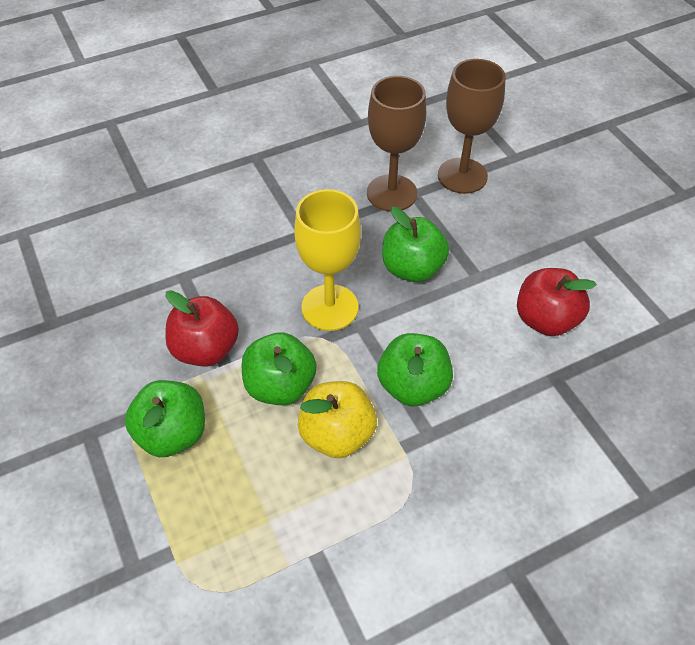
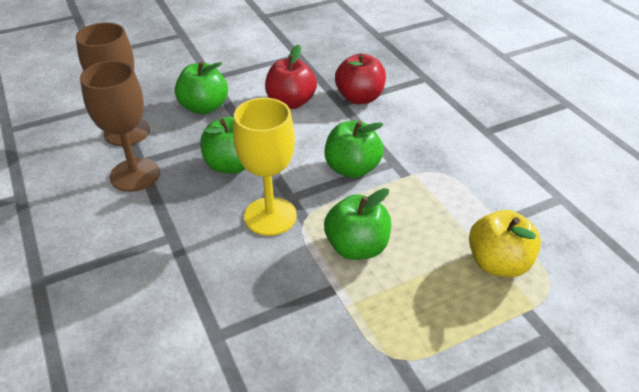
camera: 90 degrees left, 10 degrees down
(172, 434) = (415, 323): green apple -> green apple (204, 107)
(206, 349) = (316, 305): red apple -> red apple (359, 98)
(337, 434) = (400, 210): yellow apple -> yellow apple (498, 263)

